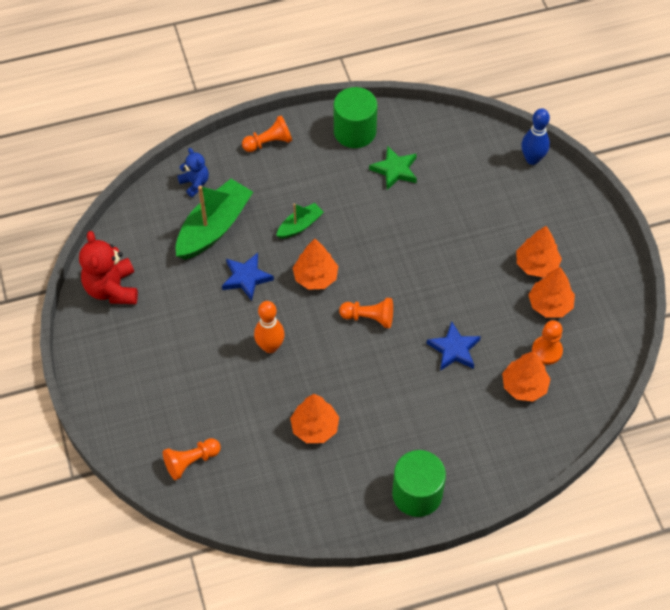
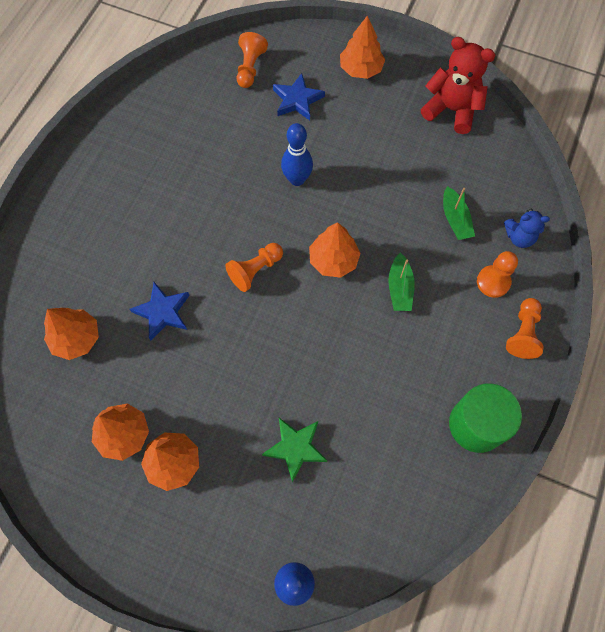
camera: 130 degrees right, 10 degrees up
(214, 227) = (455, 219): green boat -> green boat, size x0.52
(246, 278) = (379, 208): blue star -> blue star (297, 100)
(270, 346) = (297, 179): orange bowling pin -> blue bowling pin
(315, 427) = (198, 159): orange tree -> orange tree (360, 69)
(395, 170) = (396, 424): green star -> green star (295, 448)
(417, 494) = (78, 185): green cylinder -> none
(547, 351) = (86, 387): orange pawn -> orange pawn (493, 282)

